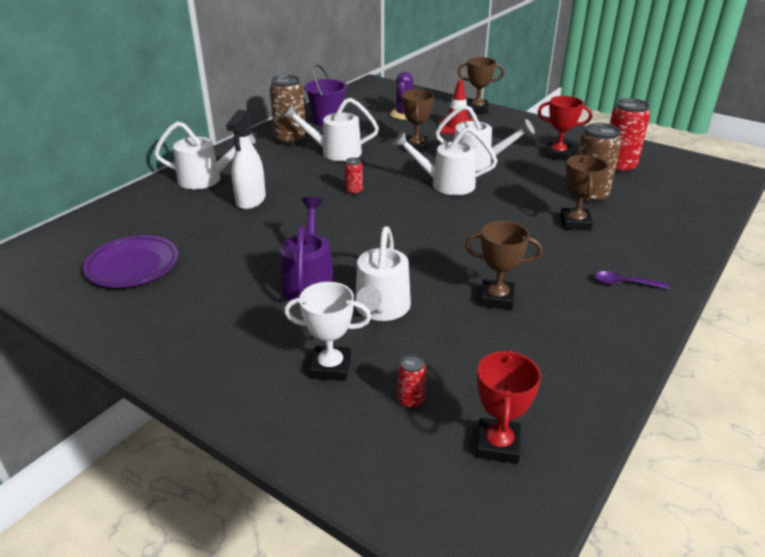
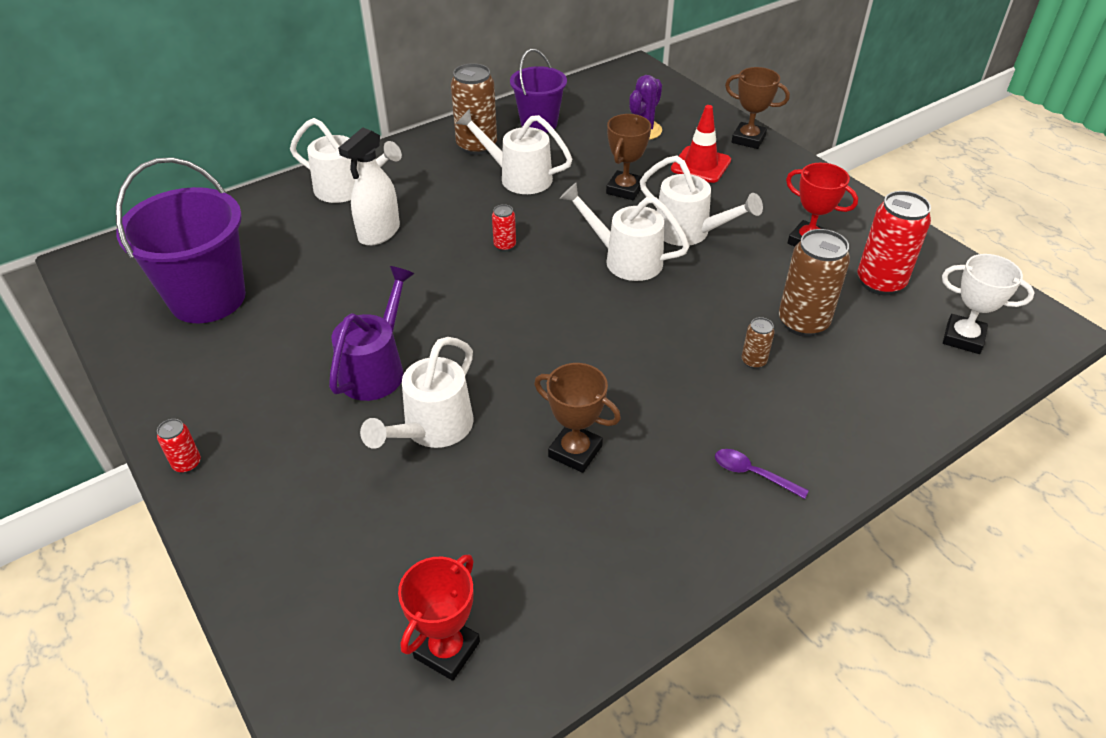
camera: 20 degrees right, 10 degrees up
(133, 266) = (208, 298): purple plate -> purple bucket
(330, 367) = (332, 492): white trophy -> white trophy (963, 338)
(410, 400) = (390, 562): red can -> red can (187, 464)
(575, 223) = (753, 361): brown trophy -> brown can

